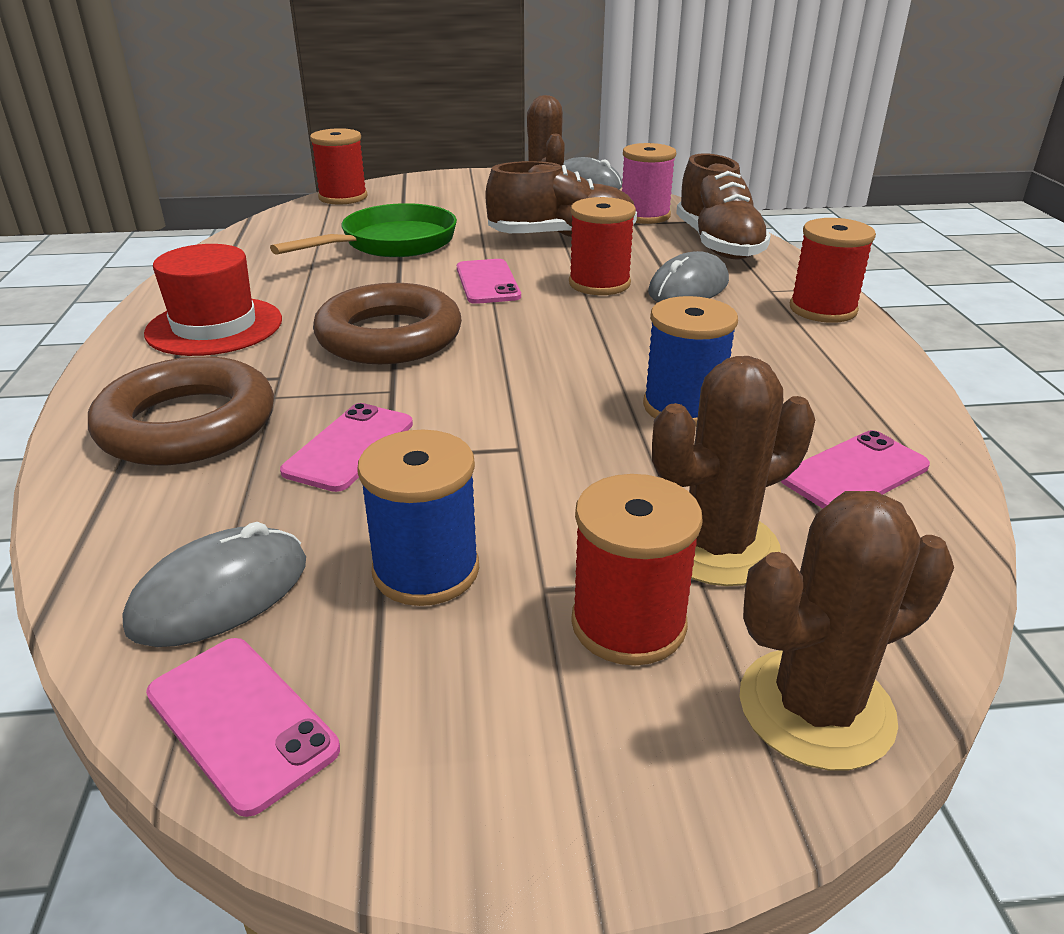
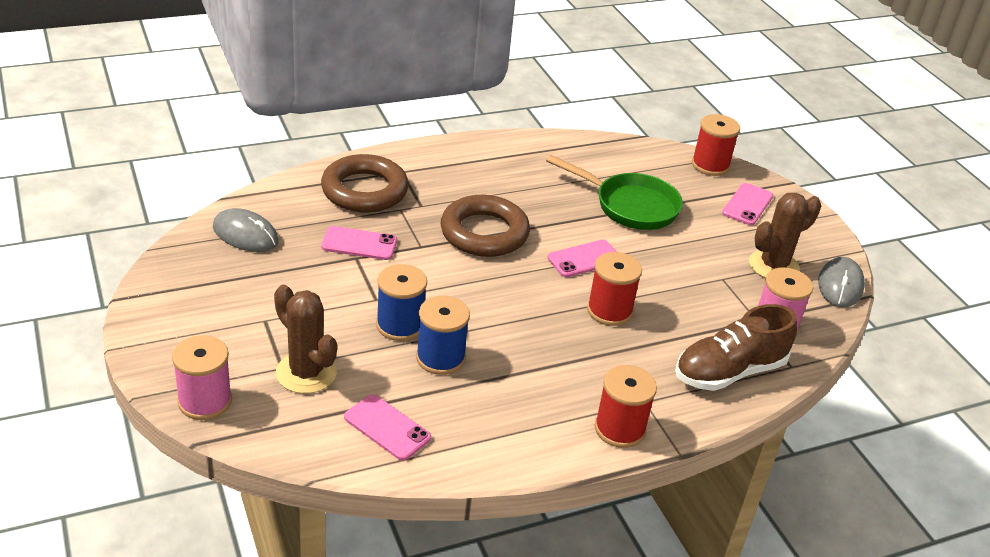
camera: 70 degrees right, 5 degrees up
(214, 326) = (469, 169): red hat -> none
(241, 721) = (181, 257): pink phone -> pink phone (747, 204)
(426, 570) = (270, 284): blue spool -> blue spool (400, 325)
(562, 237) = (692, 284): brown shoe -> none
(628, 624) = (246, 346): red spool -> none
(688, 288) = (625, 356): grey mouse -> none
(816, 708) = (205, 401): brown cactus -> pink spool

